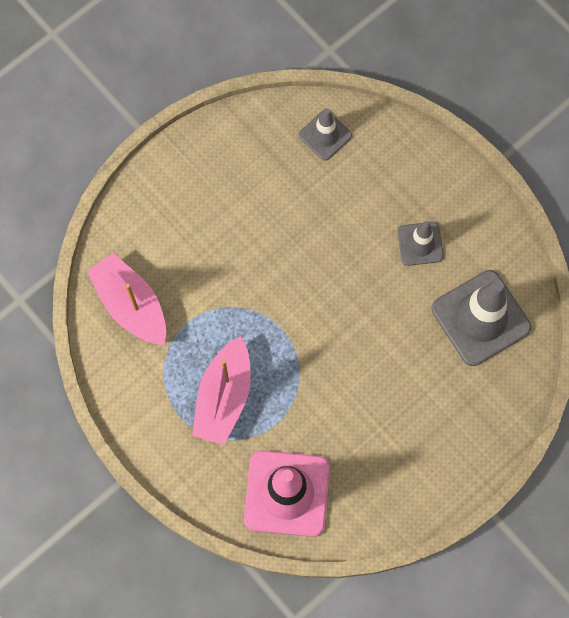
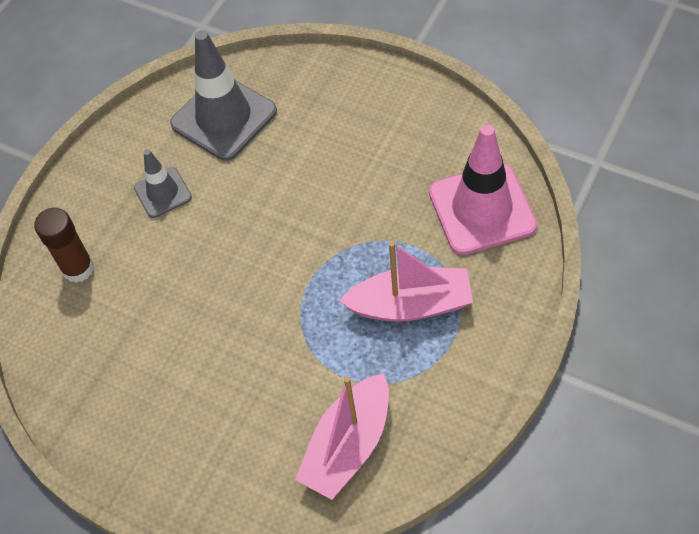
camera: 105 degrees left, 15 degrees down
(325, 135) = (62, 326): grey traffic cone -> none
(373, 159) = (78, 268): none -> brown glue stick

